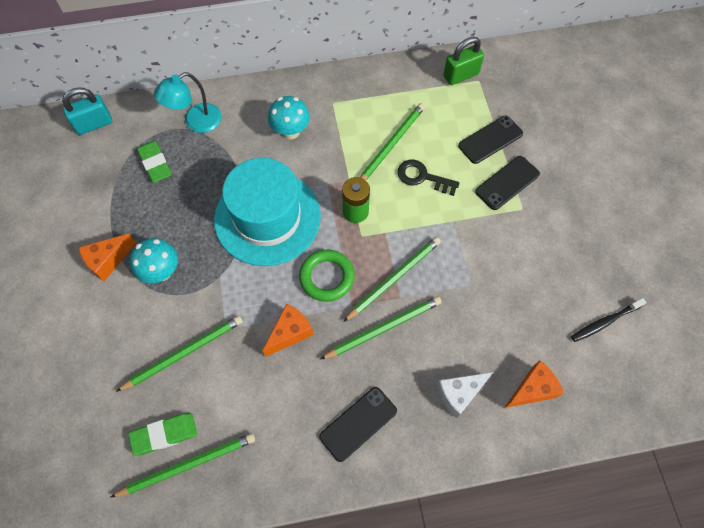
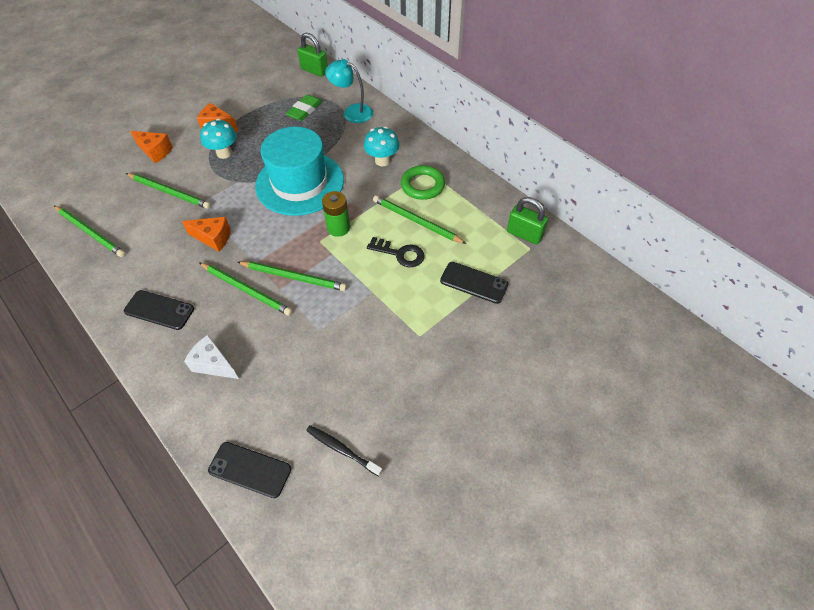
camera: 60 degrees right, 10 degrees down
(94, 124) = (314, 70): turquoise padlock -> green padlock
(164, 434) = (107, 211): green eraser -> none
(327, 277) = (271, 237): green ring -> green ring (422, 185)
(391, 145) = (416, 221): green pencil -> green pencil turned 150 degrees counterclockwise
(422, 177) = (400, 254): black key -> black key turned 120 degrees clockwise
(507, 183) = (438, 313): black phone -> black phone (250, 469)
(532, 389) = (243, 416): orange cheese -> orange cheese (155, 151)

